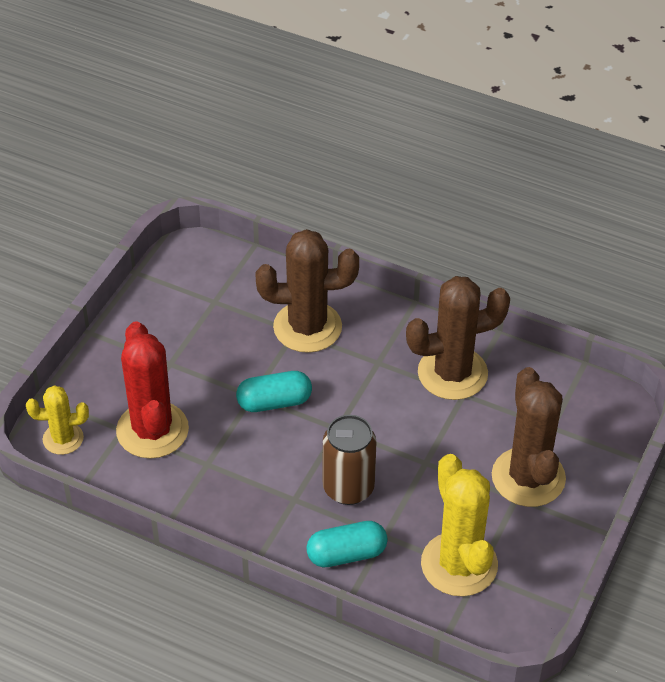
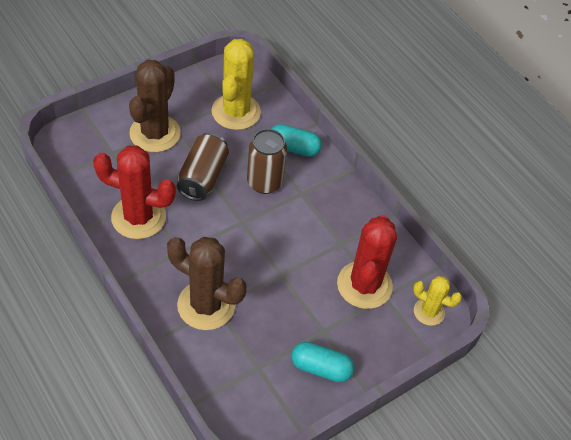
camera: 155 degrees left, 5 degrees up
(274, 402) = (270, 261): turquoise capsule -> turquoise capsule (321, 368)
(424, 455) = (203, 177): none -> brown can
(452, 373) = (138, 217): brown cactus -> red cactus

